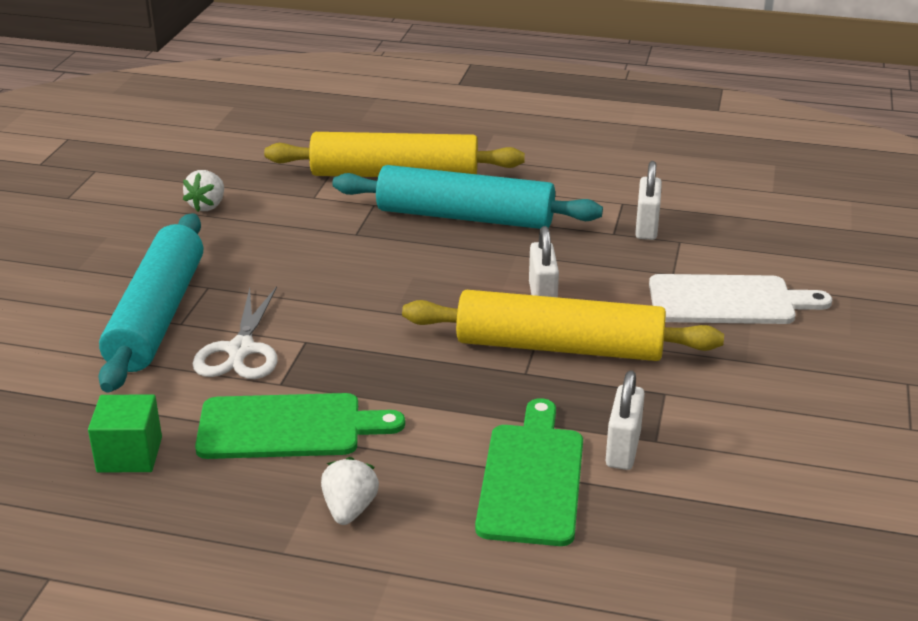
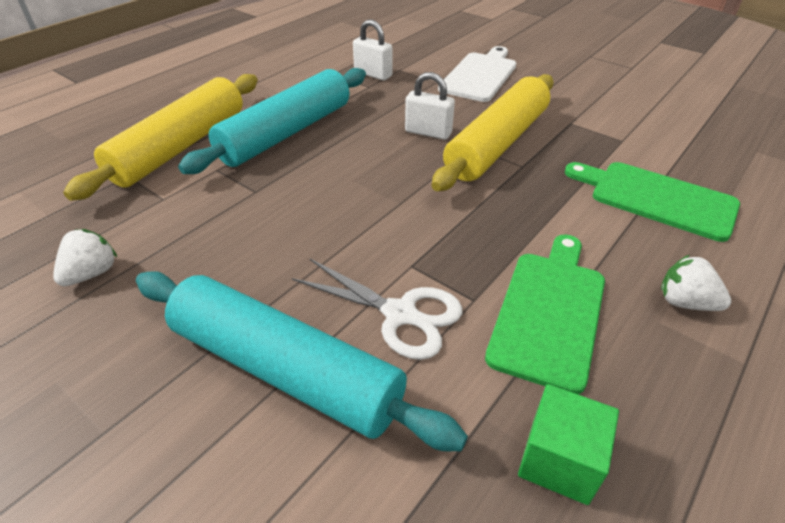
camera: 65 degrees left, 10 degrees up
(207, 206) = (92, 273): white strawberry -> white strawberry turned 105 degrees counterclockwise
(623, 449) = (629, 154): white padlock -> none

